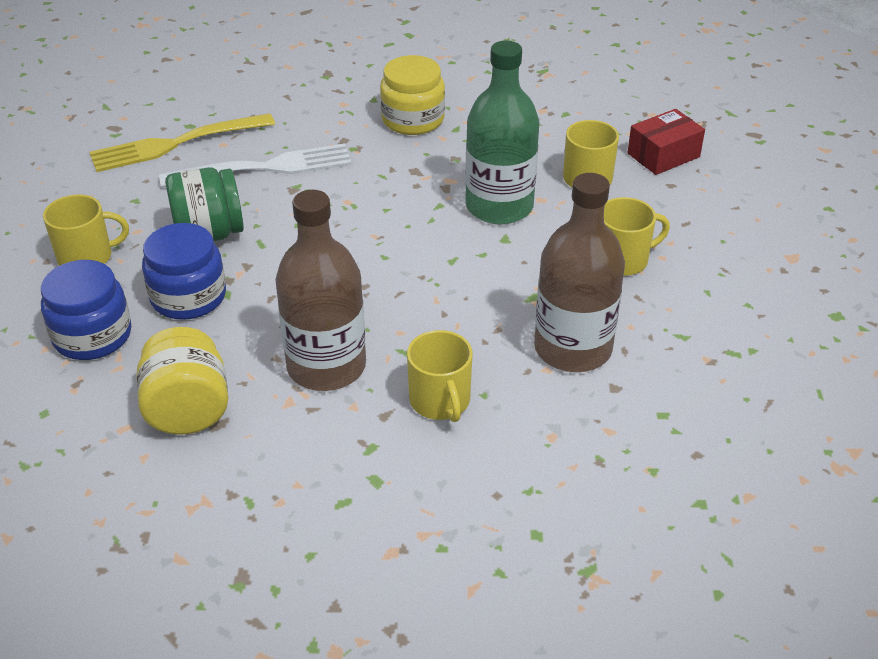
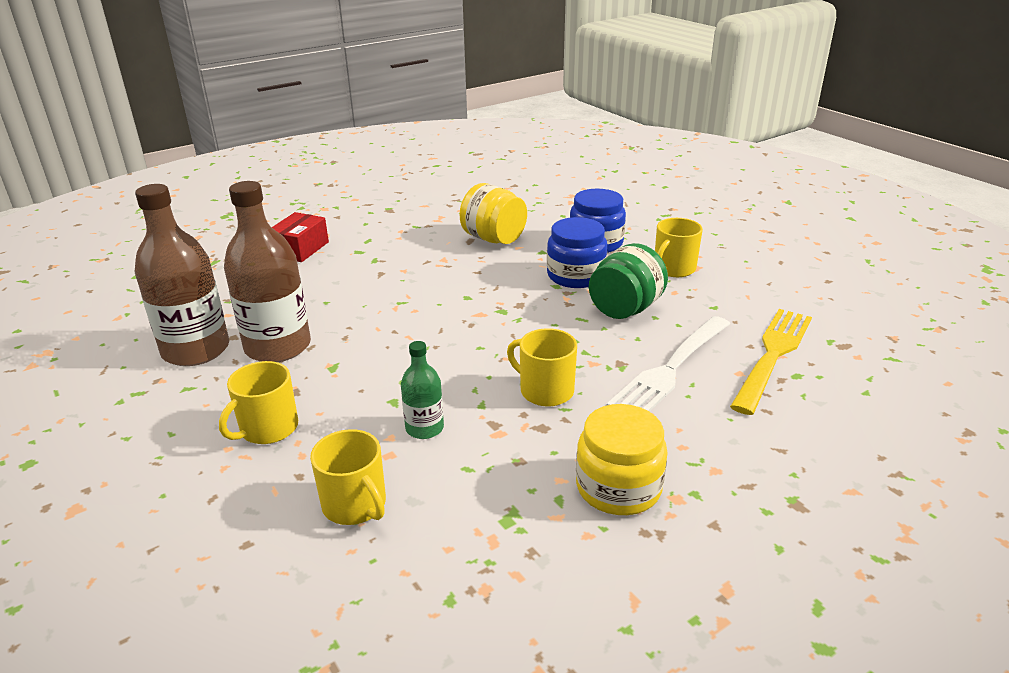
camera: 145 degrees right, 10 degrees down
(326, 366) = (441, 279): brown bottle -> brown bottle (196, 350)
(440, 401) = (352, 289): yellow mug -> yellow mug (545, 390)
(499, 206) = (424, 428): green bottle -> green bottle, size x0.51
(663, 155) = (272, 590): red box -> red box (300, 249)

